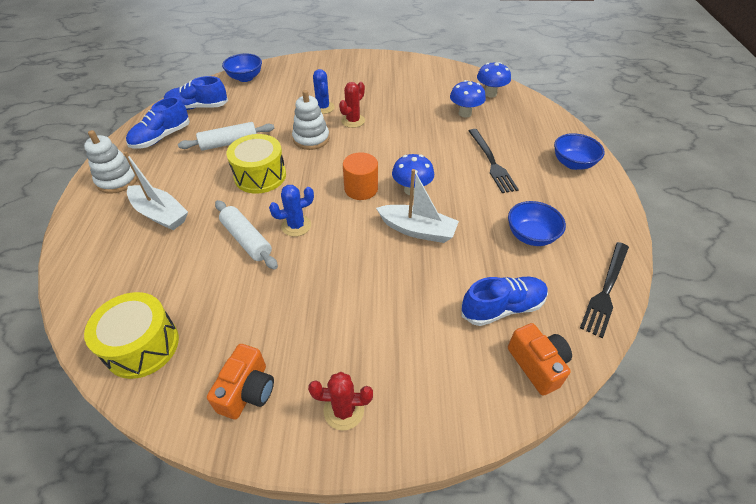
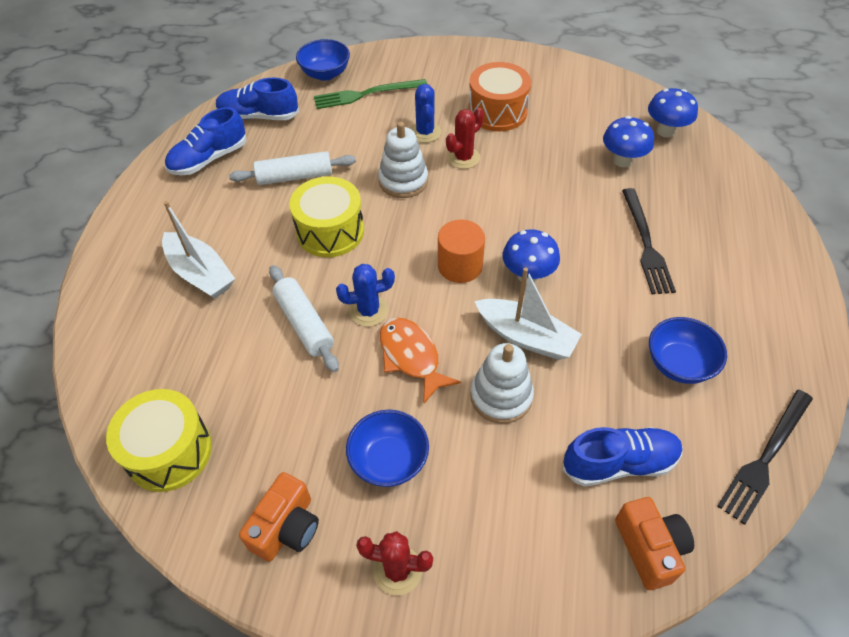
camera: 10 degrees right, 5 degrees up
(117, 180) = (151, 218): white stacking toy -> white stacking toy (501, 396)
(277, 88) = (366, 94): none -> green fork
(333, 253) = (411, 357): none -> orange fish
(372, 91) = (497, 112): none -> orange drum
(573, 163) = (763, 258): blue bowl -> blue bowl (389, 460)

